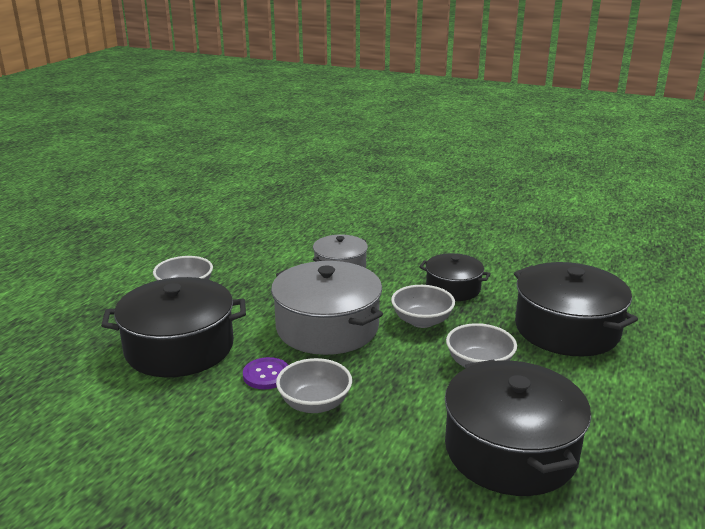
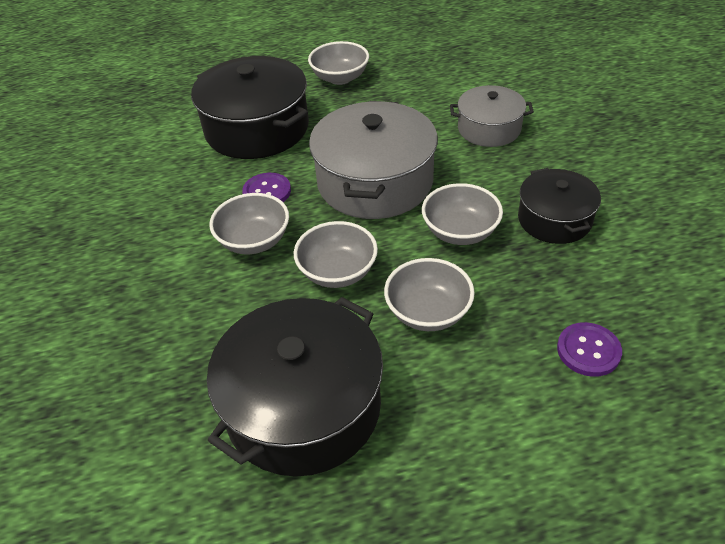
camera: 55 degrees right, 20 degrees up
(398, 381) = (338, 272): none -> grey bowl
(567, 329) = (588, 350): black pot -> purple button

